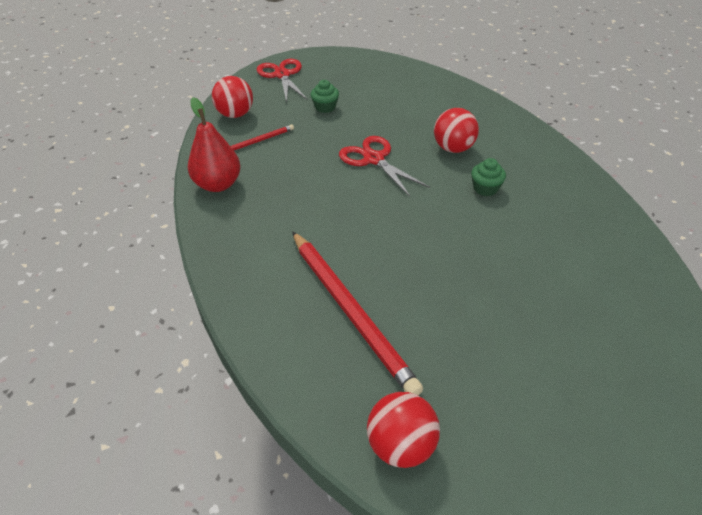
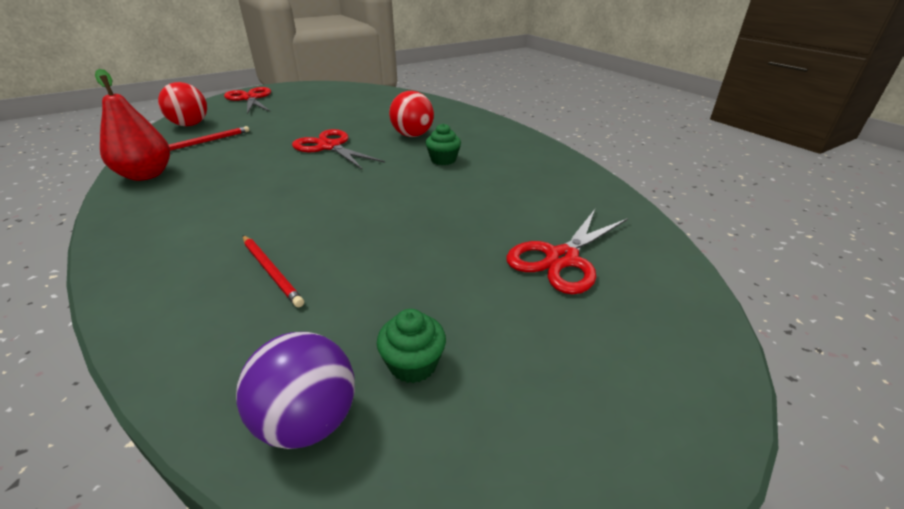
camera: 10 degrees left, 10 degrees down
(325, 107) = (287, 116): green cupcake -> green cupcake (413, 364)
(350, 310) = (271, 271): red pencil -> red pencil, size x0.48
(401, 445) = (308, 421): red ball -> purple ball
(591, 325) = (561, 258): none -> red scissors

